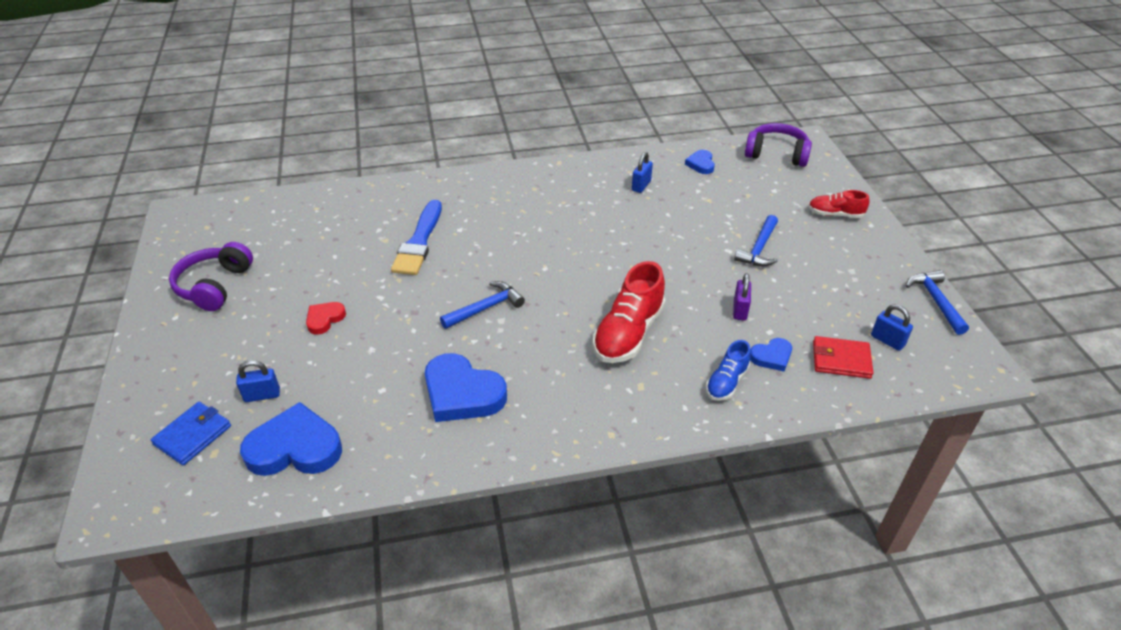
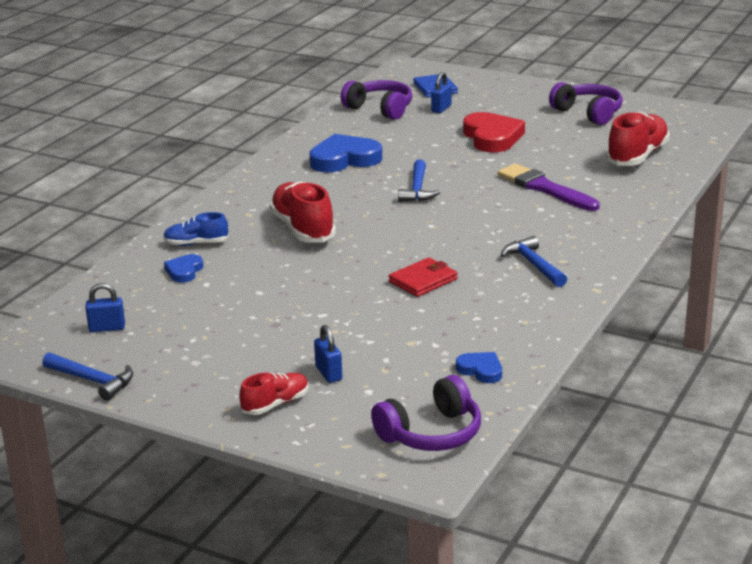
camera: 130 degrees right, 15 degrees down
(295, 448) = (380, 109): blue heart -> purple headphones
(310, 222) = (637, 156): none -> red shoe
(324, 319) = (492, 137): red heart -> red heart, size x1.92
(419, 242) = (544, 188): blue brush -> purple brush
(641, 186) = (489, 316): blue padlock -> blue padlock (329, 373)
(726, 382) = (196, 243): blue shoe -> blue shoe turned 75 degrees counterclockwise
(740, 310) = (247, 282): purple padlock -> none
(759, 249) = (299, 330): blue hammer -> blue hammer (533, 265)
(841, 360) = (130, 297): red wallet -> red wallet (423, 280)

